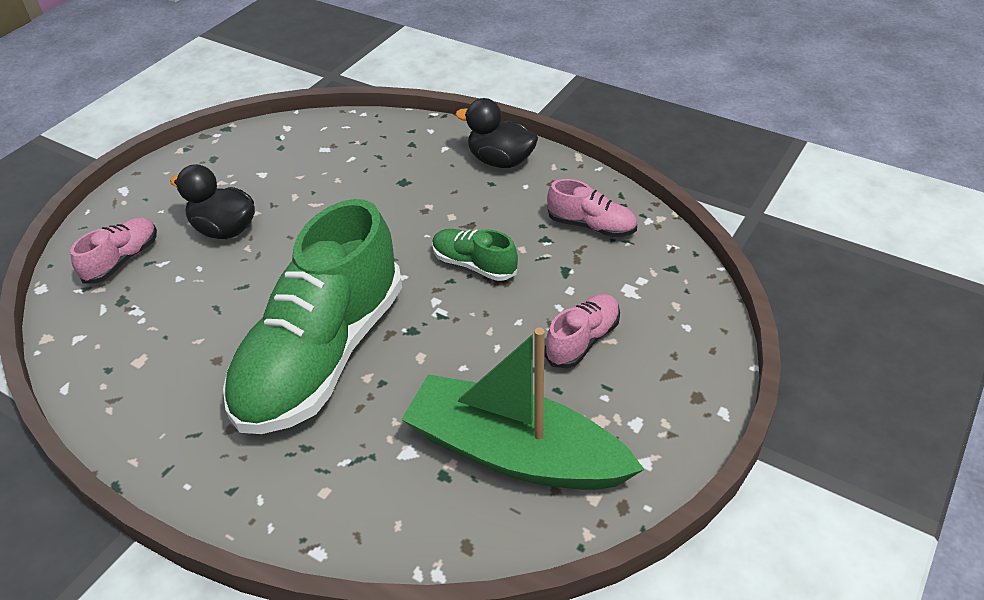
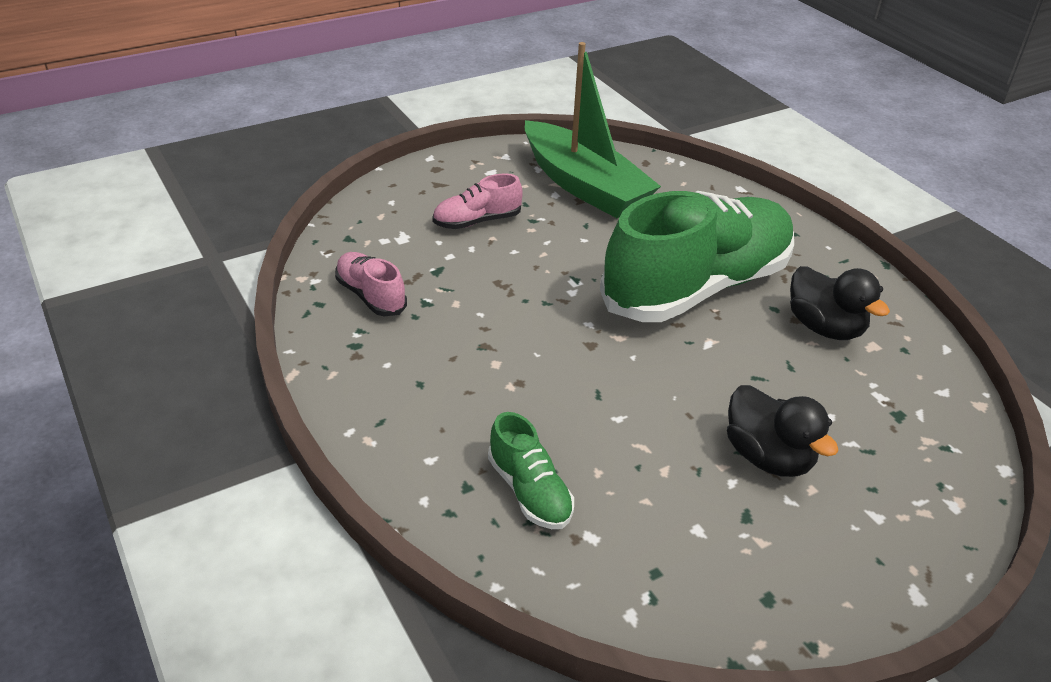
camera: 155 degrees left, 5 degrees down
(122, 260) = (903, 467): pink shoe -> none
(474, 265) = (513, 306): green shoe -> green shoe (529, 491)
(500, 161) = (382, 407): black duck -> black duck (824, 328)

